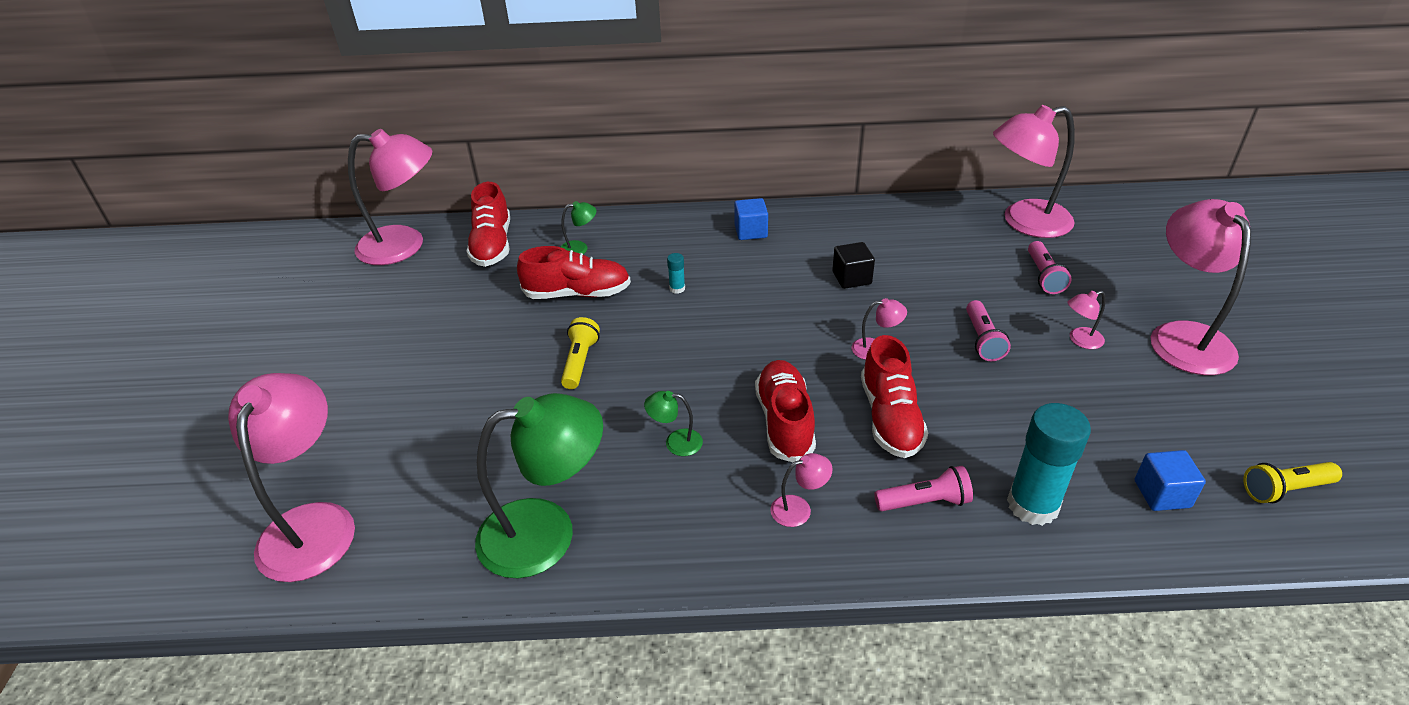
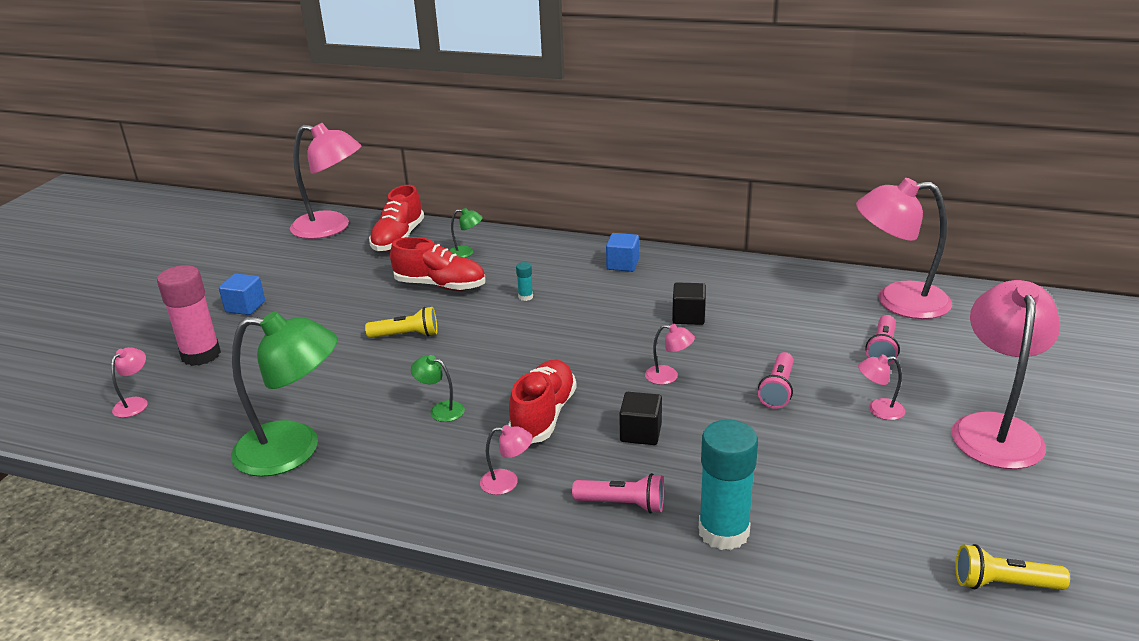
camera: 20 degrees right, 10 degrees down
(312, 523) = (135, 403): pink lamp -> pink lamp, size x0.42
(354, 441) = (201, 355): none -> pink glue stick
(580, 362) = (406, 335): yellow flashlight -> yellow flashlight turned 60 degrees clockwise
(890, 418) = (640, 433): red shoe -> black cube
(1162, 494) = (863, 555): blue cube -> blue cube (245, 307)

